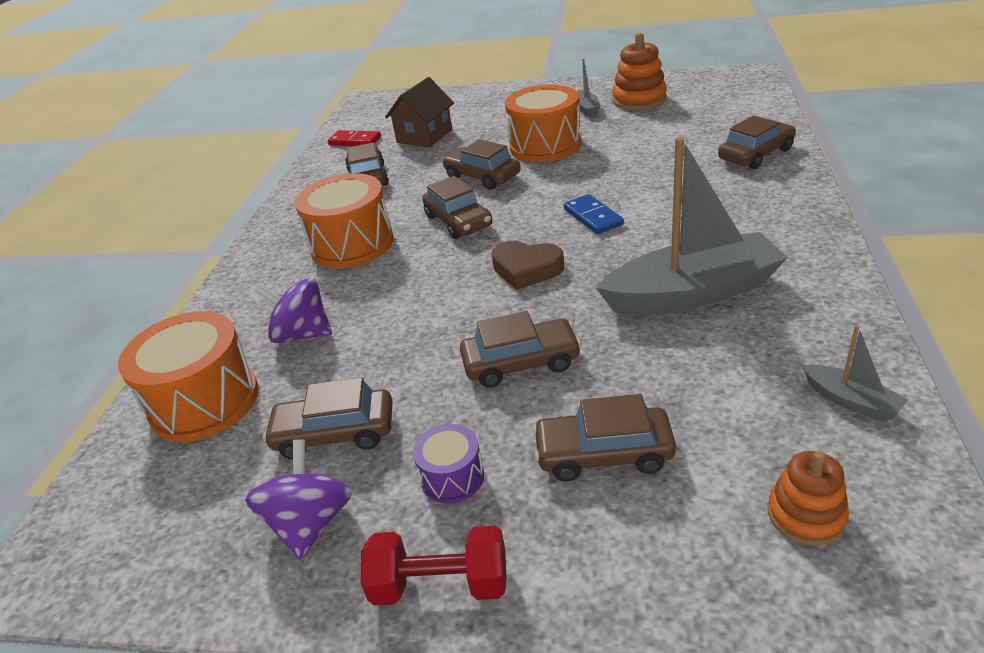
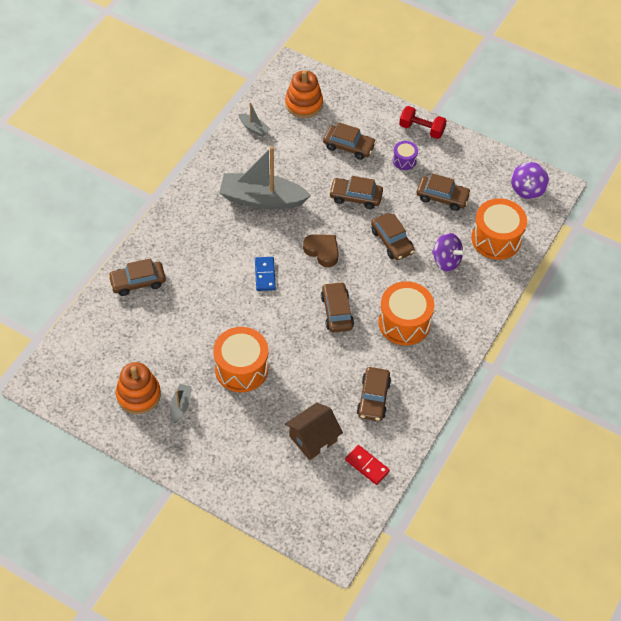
camera: 165 degrees left, 20 degrees up
(310, 523) = (458, 165): purple spinning top -> purple spinning top (527, 189)
(482, 176) = (300, 353): brown car -> brown car (392, 241)
(806, 515) = (303, 104): orange stacking toy -> orange stacking toy, size x1.59
(851, 401) = (254, 128): grey boat -> grey boat turned 150 degrees clockwise

